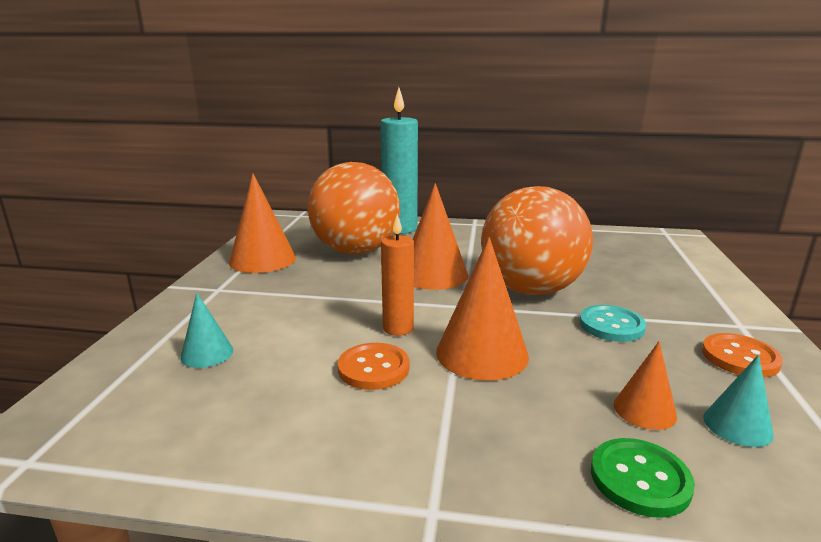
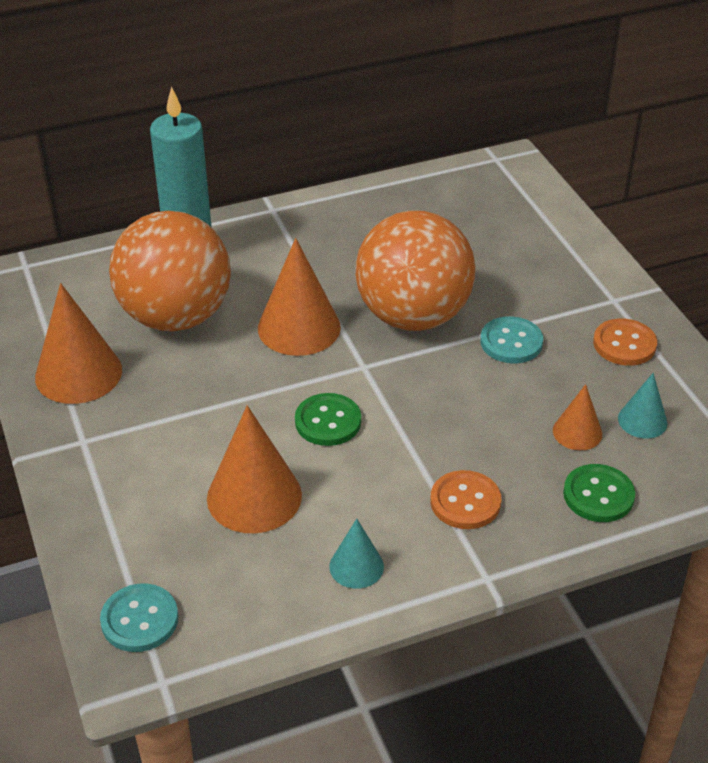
camera: 30 degrees left, 20 degrees up
(87, 404) = (139, 619): none -> turquoise button
(207, 353) = (179, 525): turquoise cone -> turquoise cone (356, 566)
(373, 368) = (347, 478): orange button -> orange button (465, 502)
(398, 328) = (328, 421): orange candle -> green button
(482, 353) = (424, 423): orange cone -> orange cone (254, 496)

